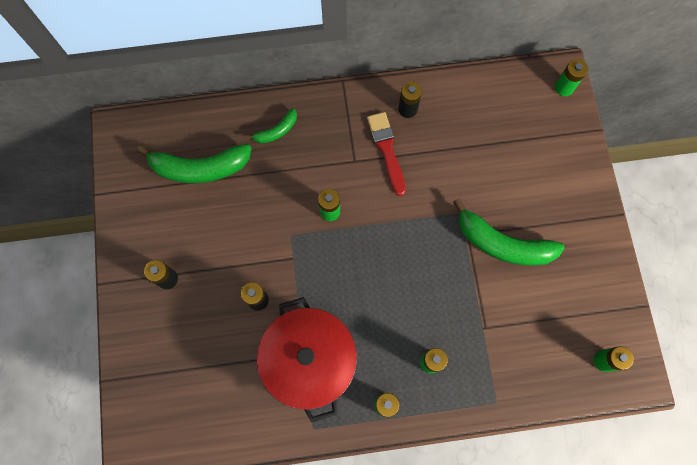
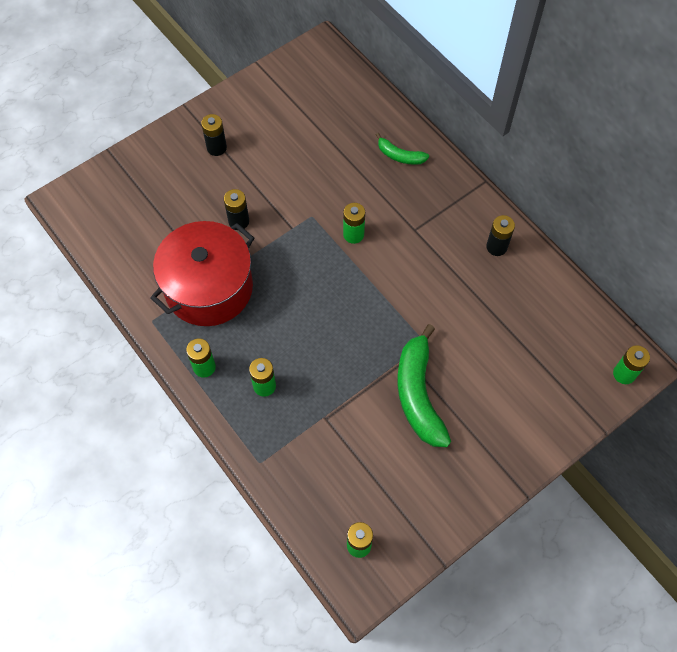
camera: 60 degrees right, 10 degrees down
(200, 168) = (327, 119): green banana -> none
(386, 150) = (443, 250): red brush -> none

